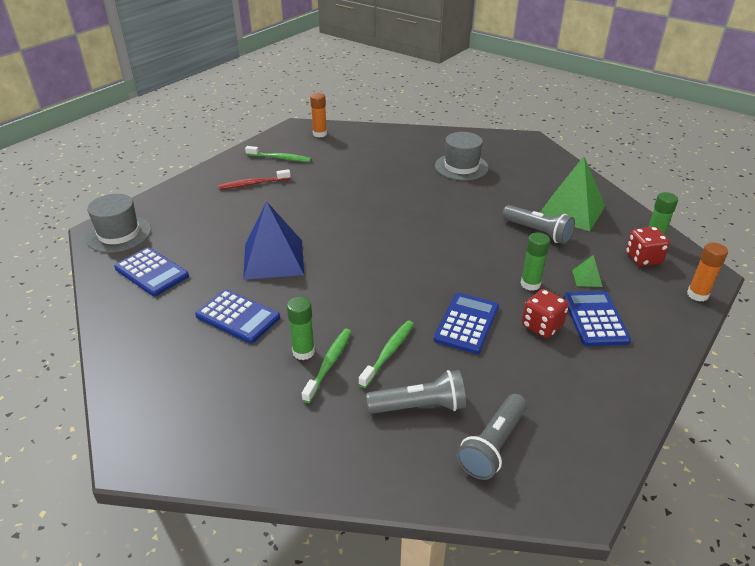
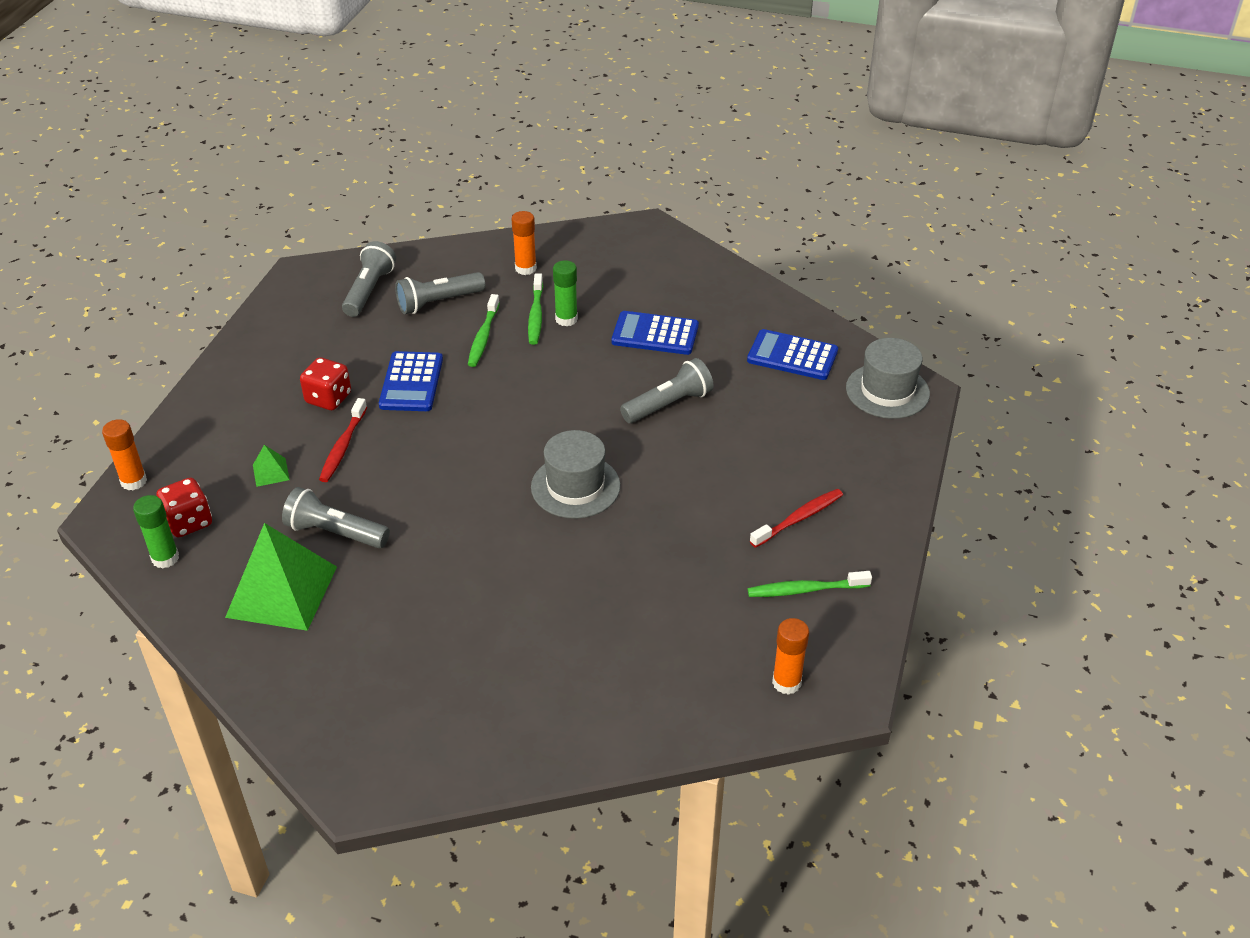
camera: 160 degrees right, 5 degrees up
(273, 259) = (669, 405): blue pyramid -> grey flashlight
(308, 428) = (525, 268): none -> orange glue stick
(461, 167) = (479, 654): grey hat -> grey hat (575, 486)
(530, 284) = (343, 446): green glue stick -> red toothbrush
(595, 319) = (267, 420): blue calculator -> none

